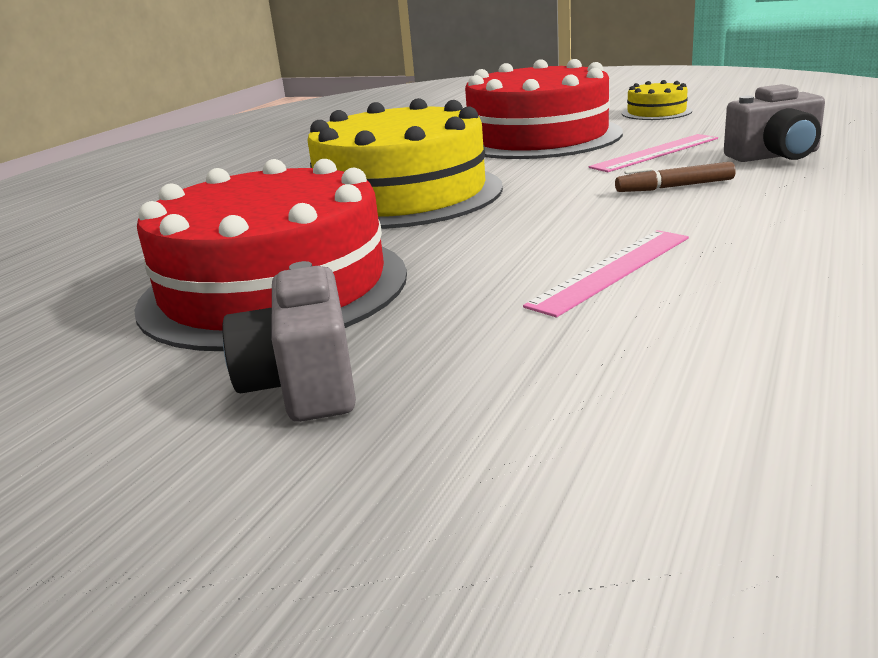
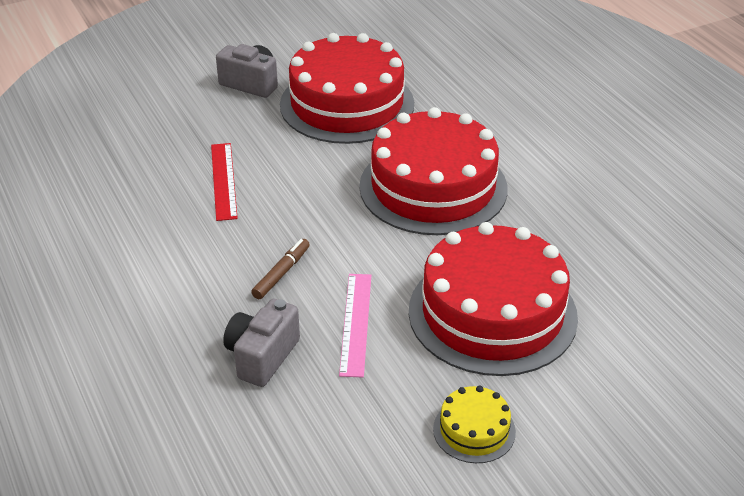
camera: 125 degrees right, 15 degrees up
(401, 195) = (433, 187): yellow cake -> red cake
(611, 270) = (224, 181): pink ruler -> red ruler

